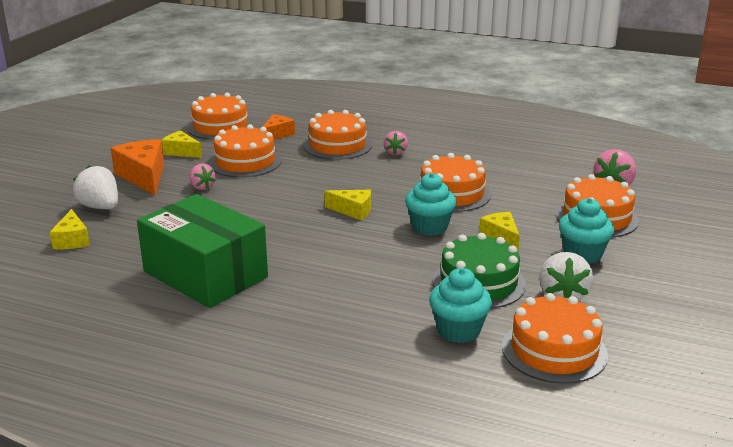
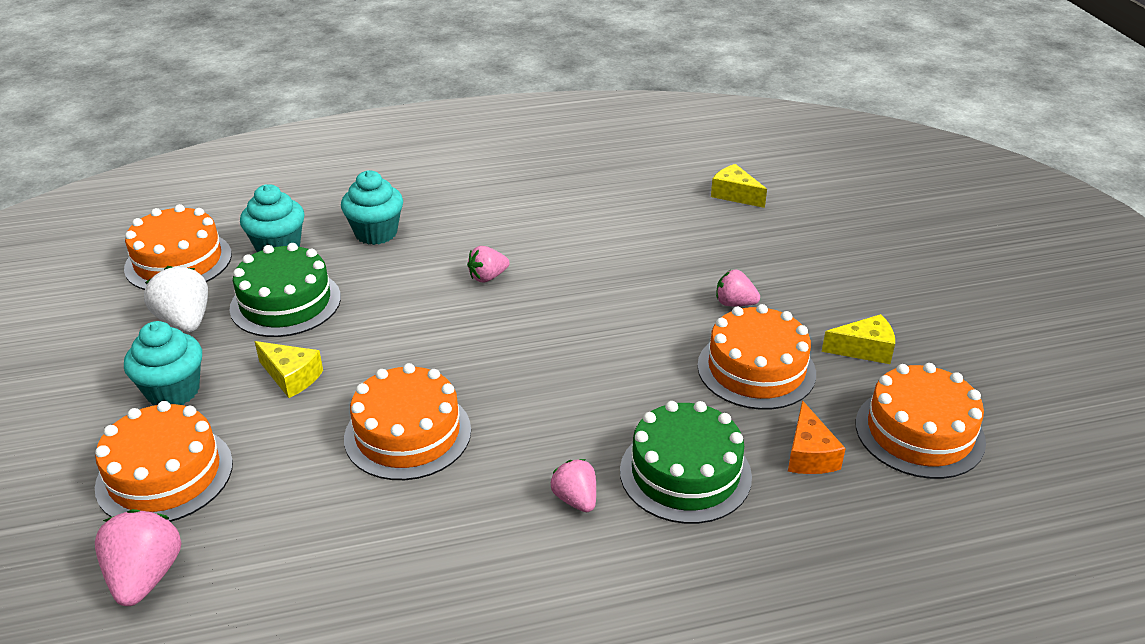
camera: 145 degrees right, 10 degrees up
(100, 207) = (783, 234): white strawberry -> none
(144, 176) = (824, 289): orange cheese -> none
(205, 274) = (563, 211): green box -> none
(321, 249) = (488, 277): none -> pink strawberry
(337, 145) = (685, 473): orange cake -> green cake
(353, 211) = (511, 344): yellow cheese -> none
(429, 227) = (393, 357): turquoise cupcake -> turquoise cupcake (376, 233)

